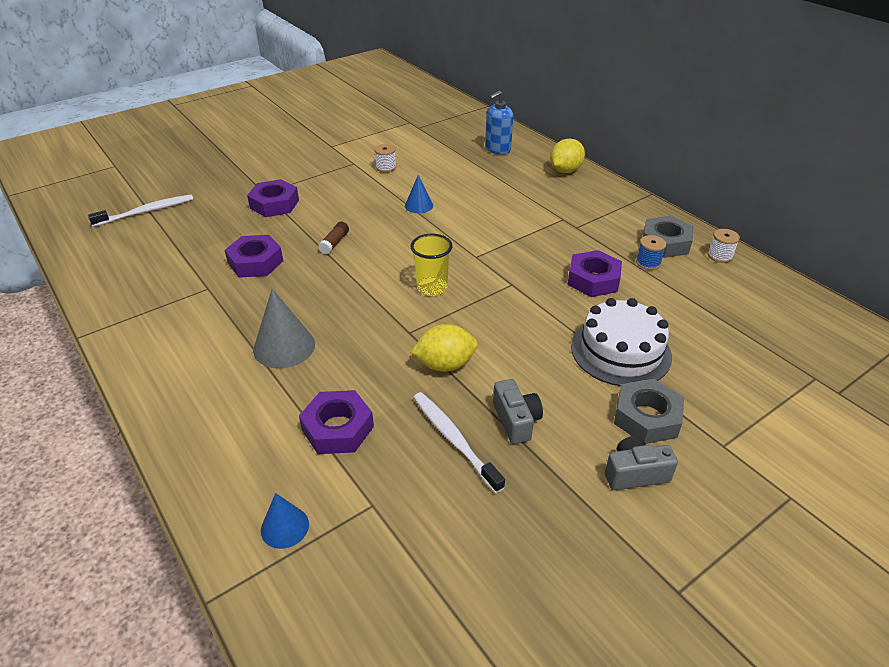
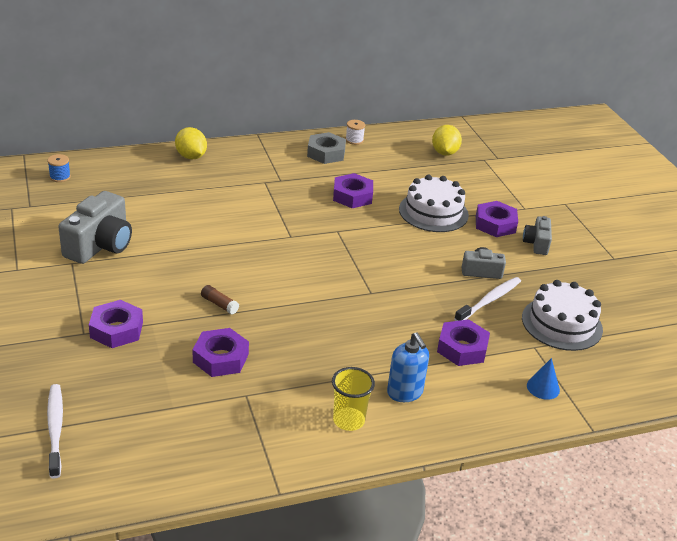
camera: 75 degrees left, 5 degrees down
(284, 347) = (358, 359): grey cone -> none
(386, 167) = (100, 245): white spool -> grey camera
(419, 205) = (189, 244): blue cone -> none
(432, 288) = (320, 268): yellow cup -> yellow cup (348, 420)
(443, 532) = (562, 323): none -> white cake
(445, 364) = (415, 285): yellow lemon -> yellow lemon (444, 153)
(454, 439) = (489, 300): white toothbrush -> white toothbrush turned 150 degrees clockwise
(497, 149) = (122, 176): blue soap dispenser -> blue soap dispenser (405, 392)
(646, 417) = (495, 224): grey nut -> purple nut
(648, 263) = (345, 168): blue spool -> blue spool (60, 177)

